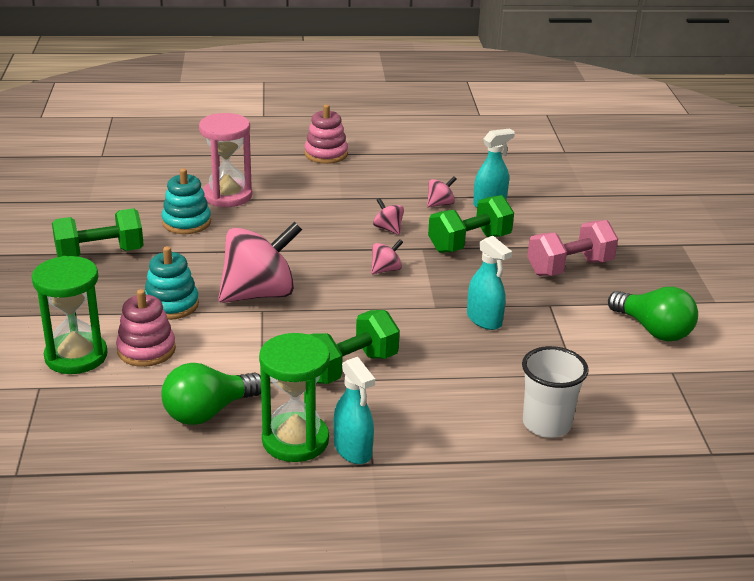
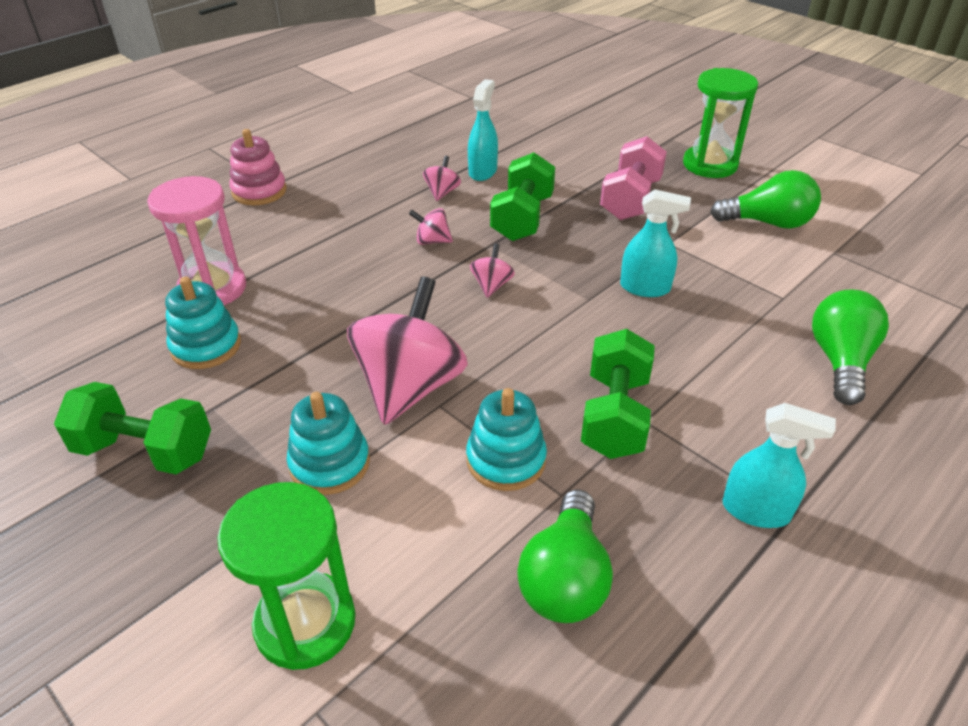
camera: 40 degrees left, 10 degrees up
(100, 254) = (145, 451): green dumbbell -> green dumbbell turned 75 degrees clockwise
(146, 350) = (382, 546): pink stacking toy -> none
(257, 352) = (506, 460): none -> turquoise stacking toy
(295, 440) = (694, 543): green hourglass -> green hourglass (710, 165)
(546, 424) = (840, 361): white cup -> green light bulb

